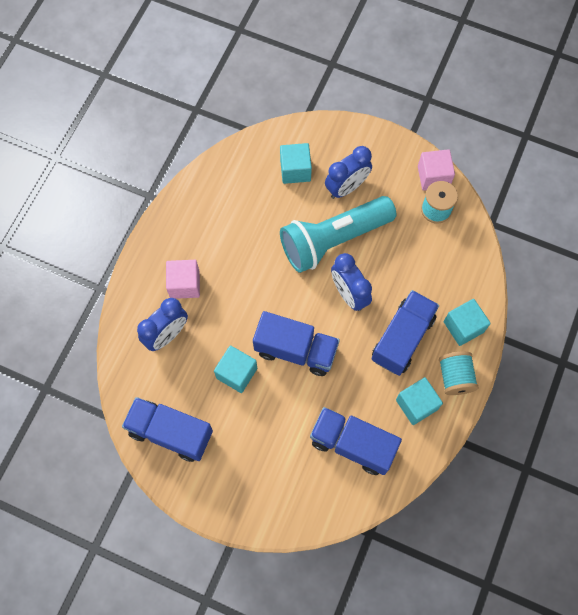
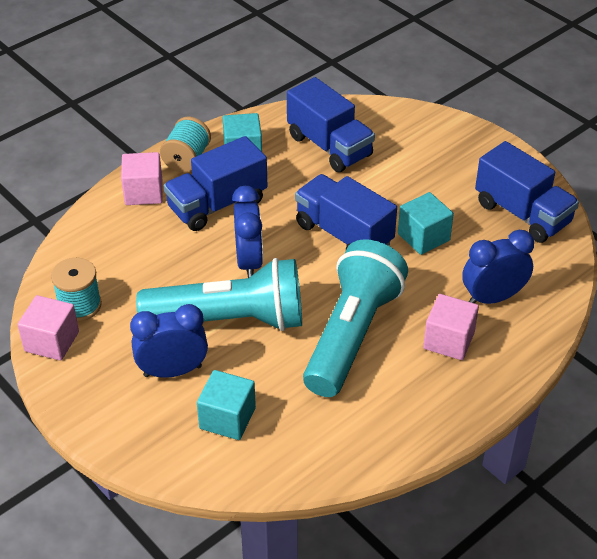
camera: 155 degrees left, 25 degrees down
(249, 262) = (352, 334): none -> turquoise flashlight
(463, 327) = (143, 192): turquoise cube -> pink cube

